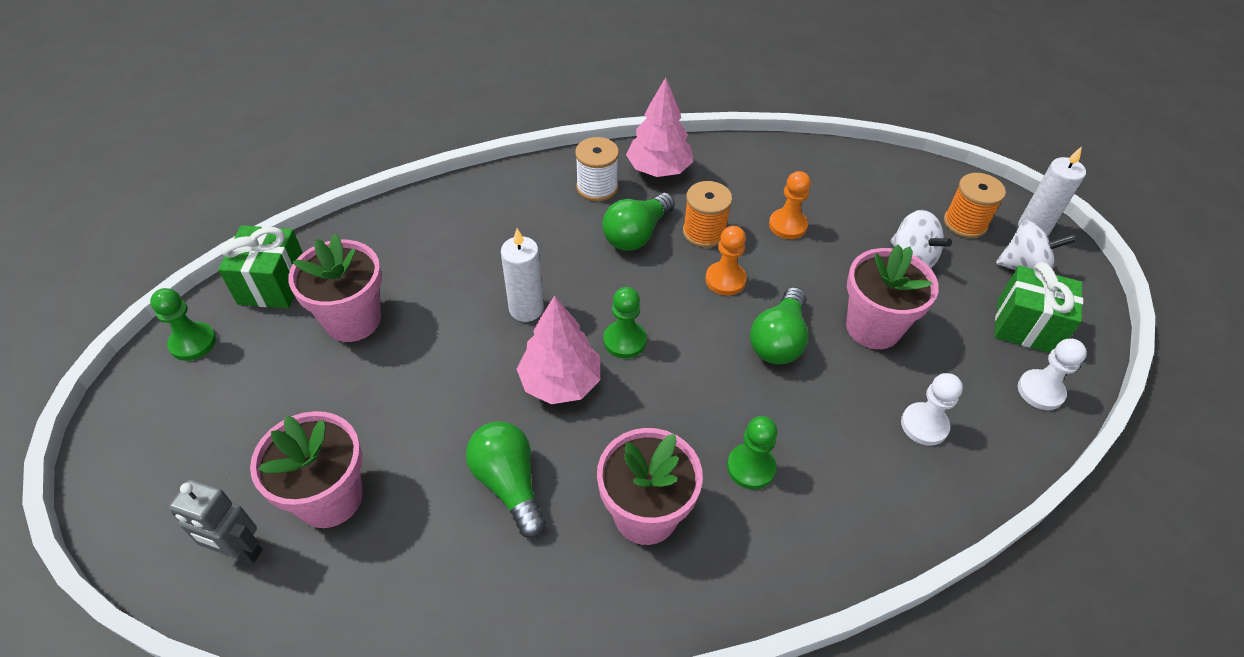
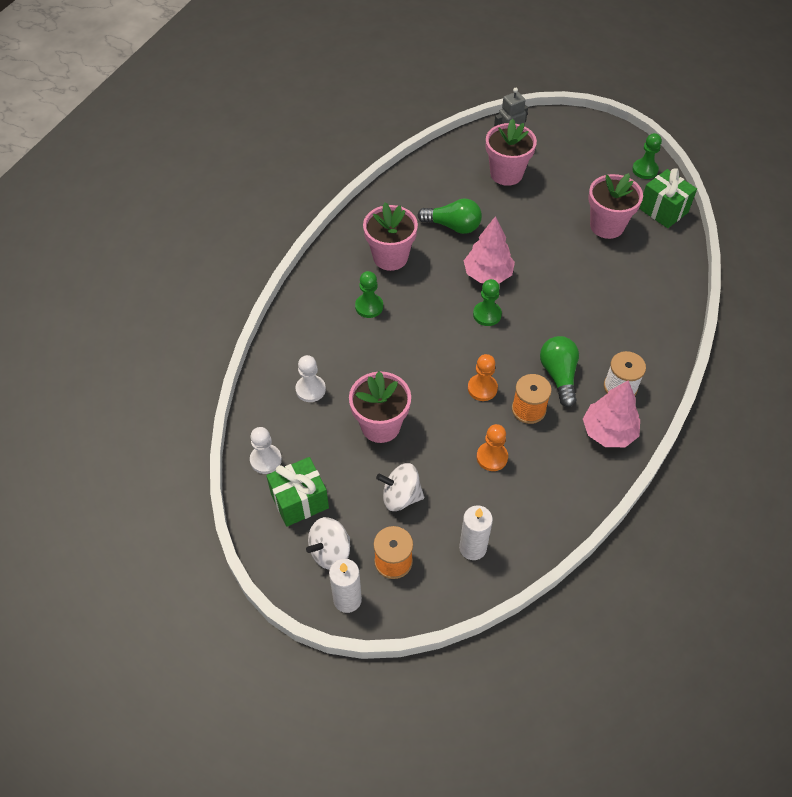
camera: 135 degrees right, 5 degrees up
(526, 309) = (549, 291): white candle -> white candle (473, 548)
(779, 340) = (419, 376): green light bulb -> none

